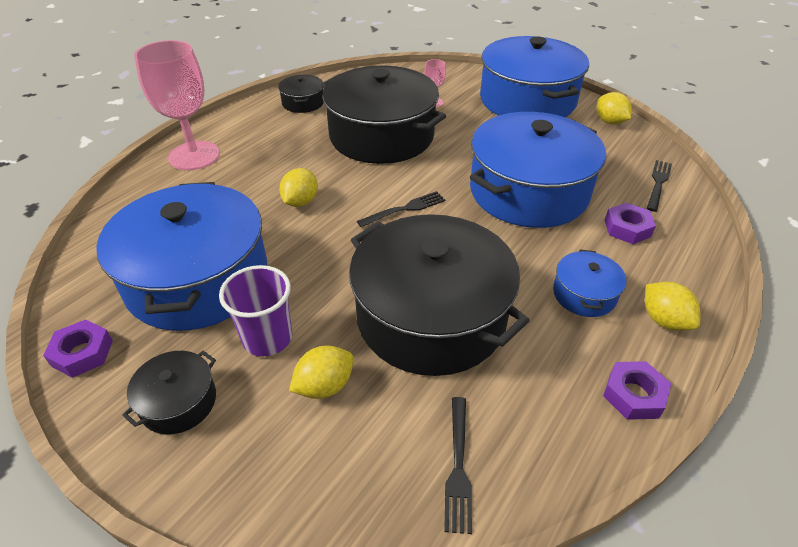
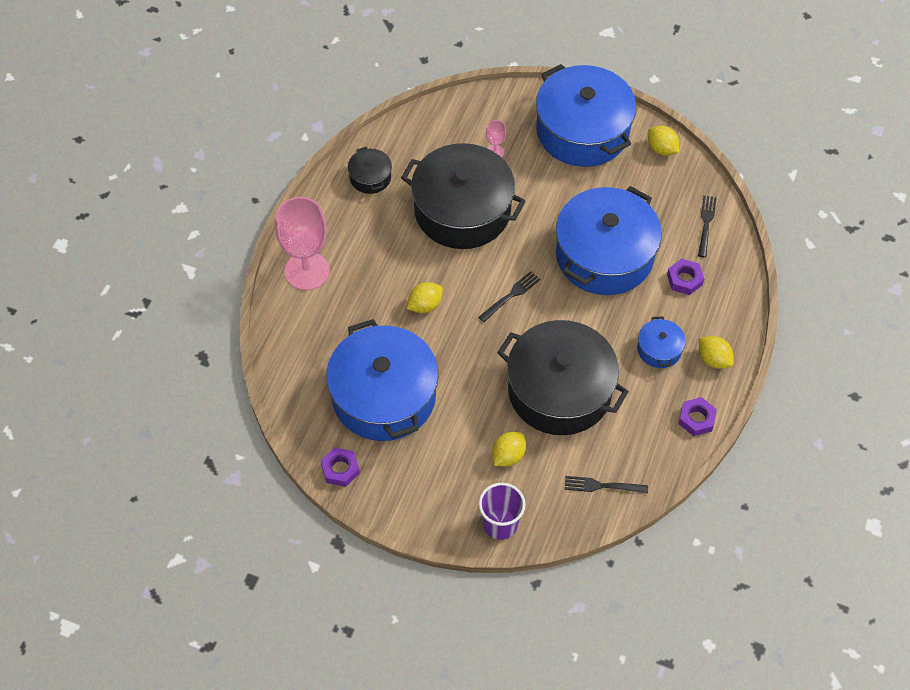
camera: 15 degrees left, 15 degrees up
(178, 402) = (423, 486): black pot -> none
(267, 338) = (456, 431): purple cup -> purple cup (500, 524)
(300, 202) = (425, 305): yellow lemon -> yellow lemon turned 45 degrees clockwise
(458, 466) = (602, 486): black fork -> black fork turned 105 degrees clockwise

